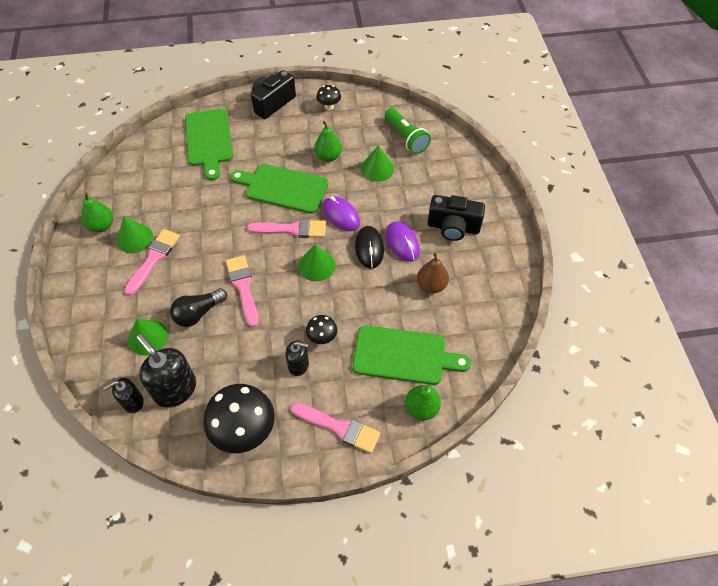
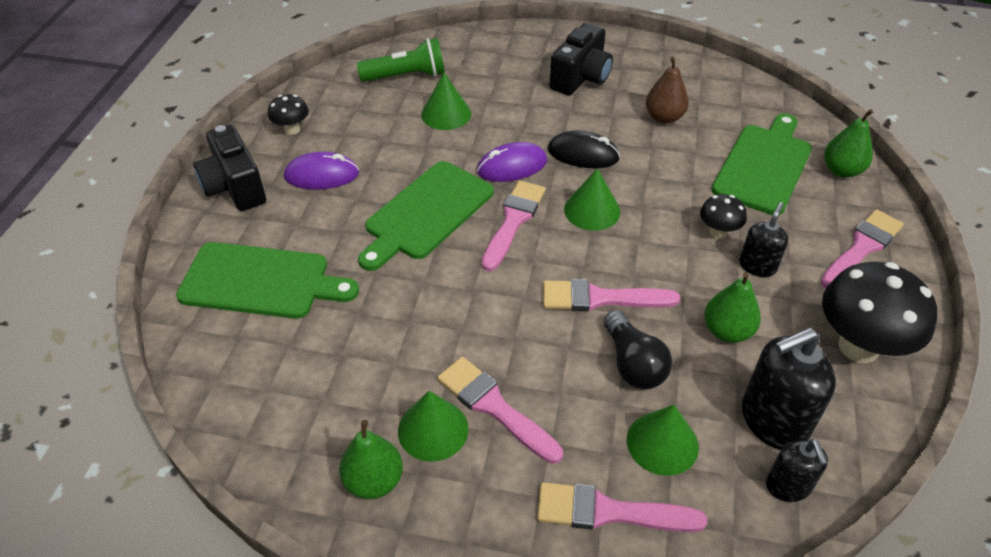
camera: 70 degrees left, 10 degrees down
(102, 322) = (609, 512): none -> pink brush
(328, 156) = (392, 153): green pear -> green pear (727, 331)
(402, 243) = (587, 124): purple mouse -> purple mouse (322, 175)

